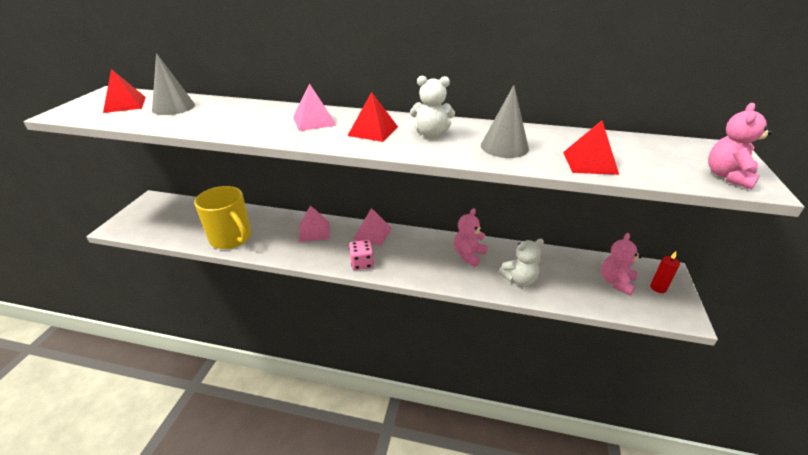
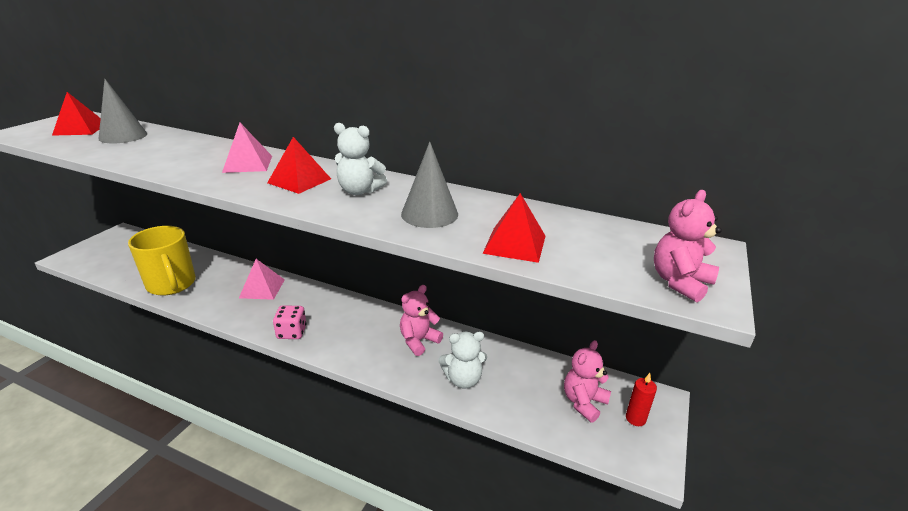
camera: 10 degrees right, 5 degrees down
(372, 233) = (323, 300): pink pyramid -> none

